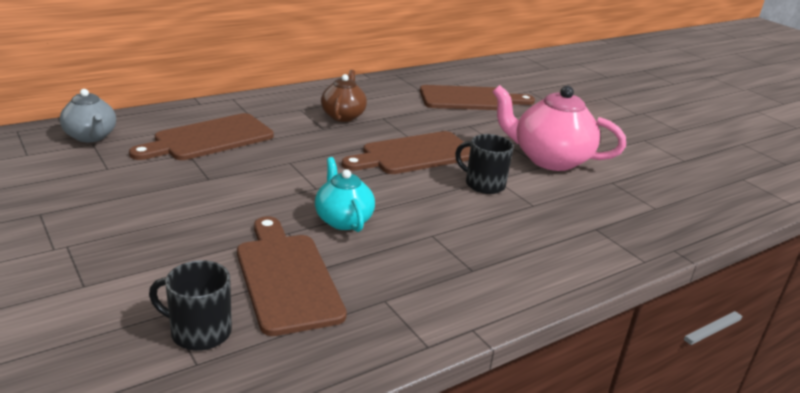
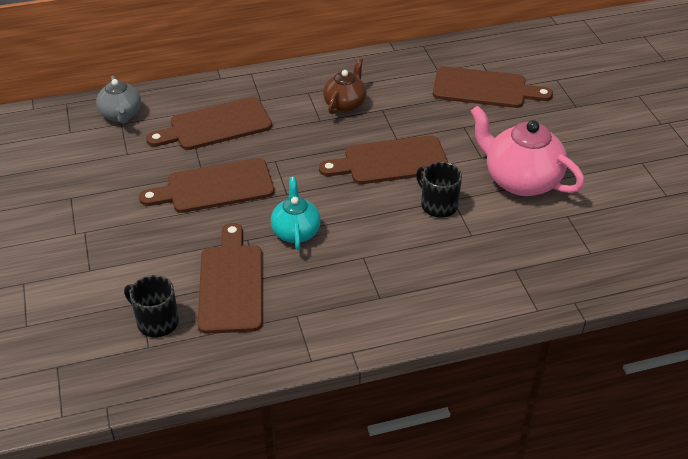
camera: 20 degrees right, 15 degrees up
(228, 189) = (215, 187): none -> brown cutting board

